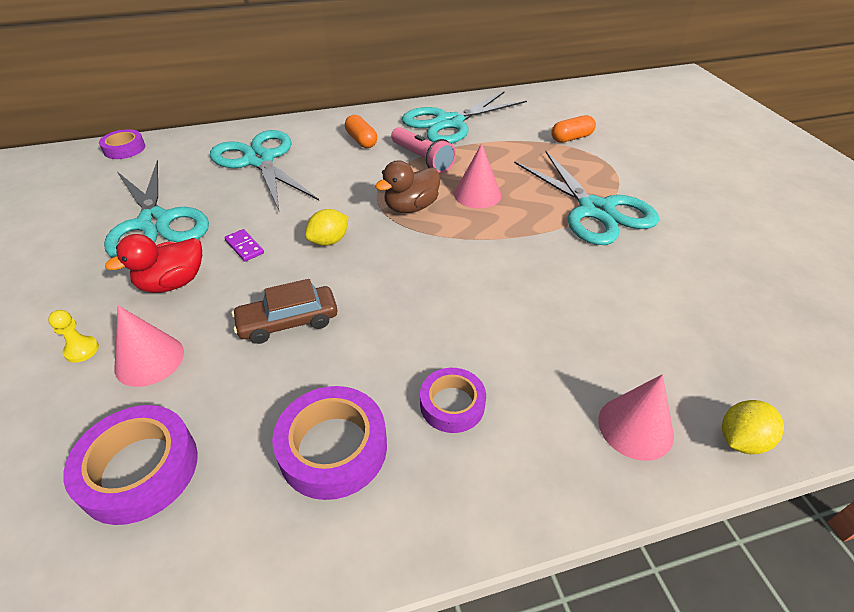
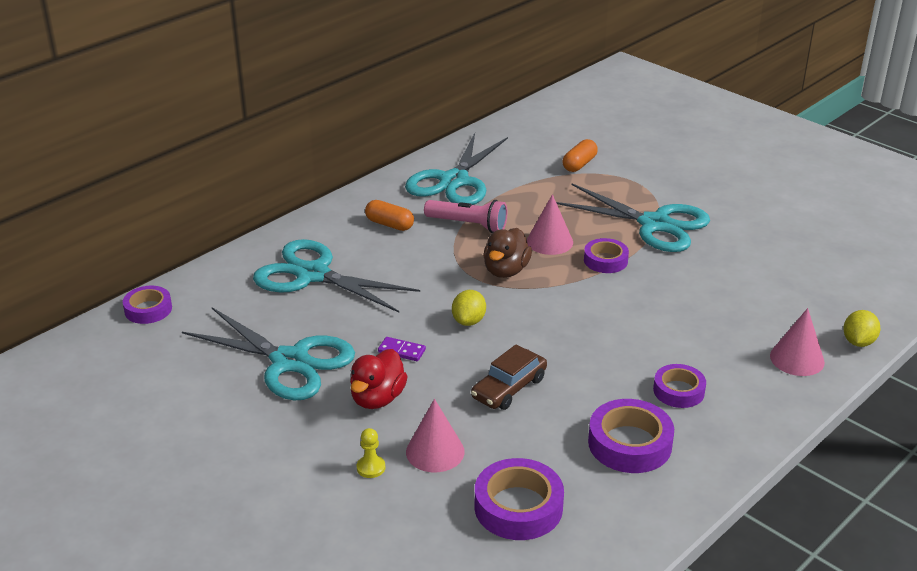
camera: 30 degrees left, 10 degrees down
(512, 228) = (605, 260): none -> purple tape

